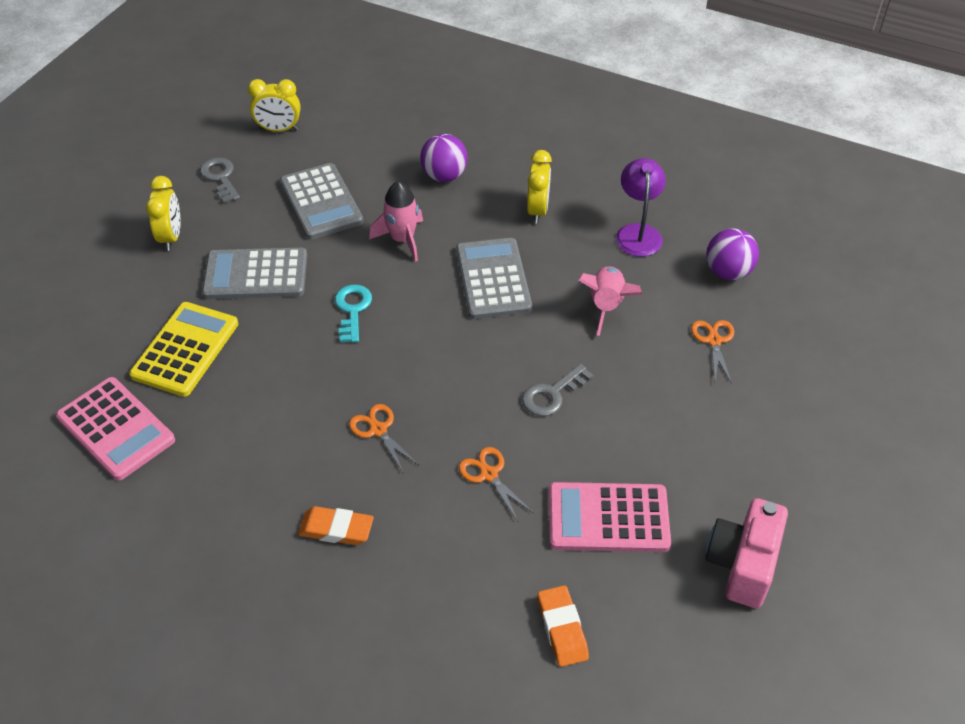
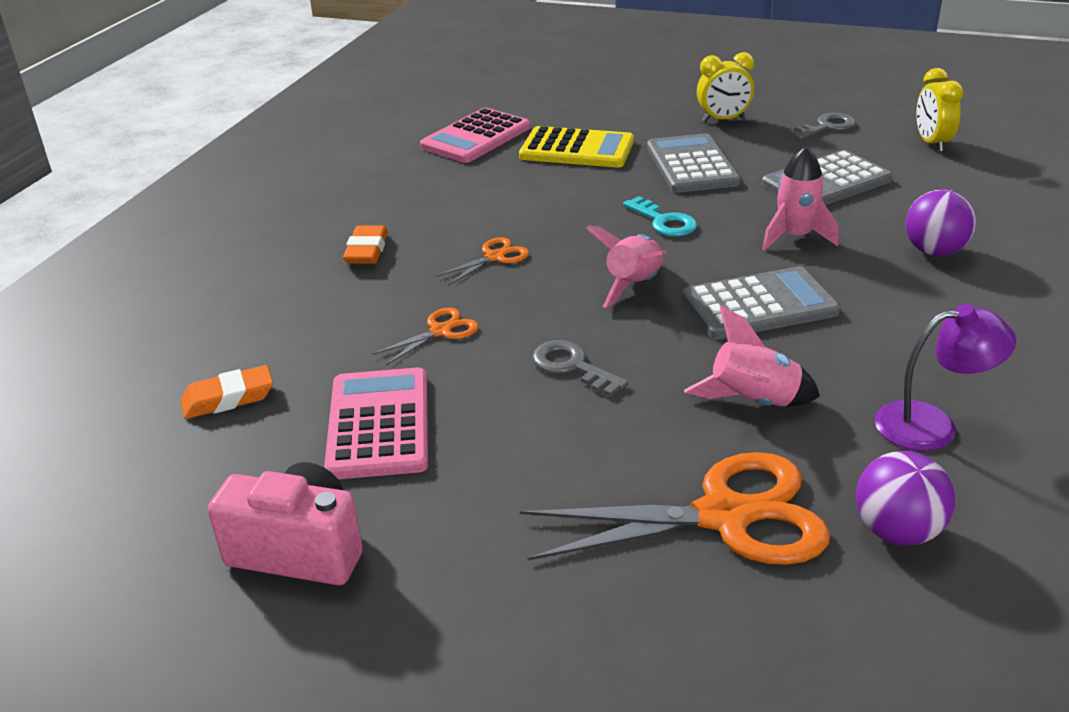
camera: 85 degrees right, 15 degrees down
(352, 310) = (664, 221): turquoise key -> turquoise key turned 60 degrees clockwise
(449, 344) = (633, 285): none -> pink rocket
(537, 210) = (917, 328): yellow clock -> none
(714, 341) = (724, 516): orange scissors -> orange scissors, size x2.15

